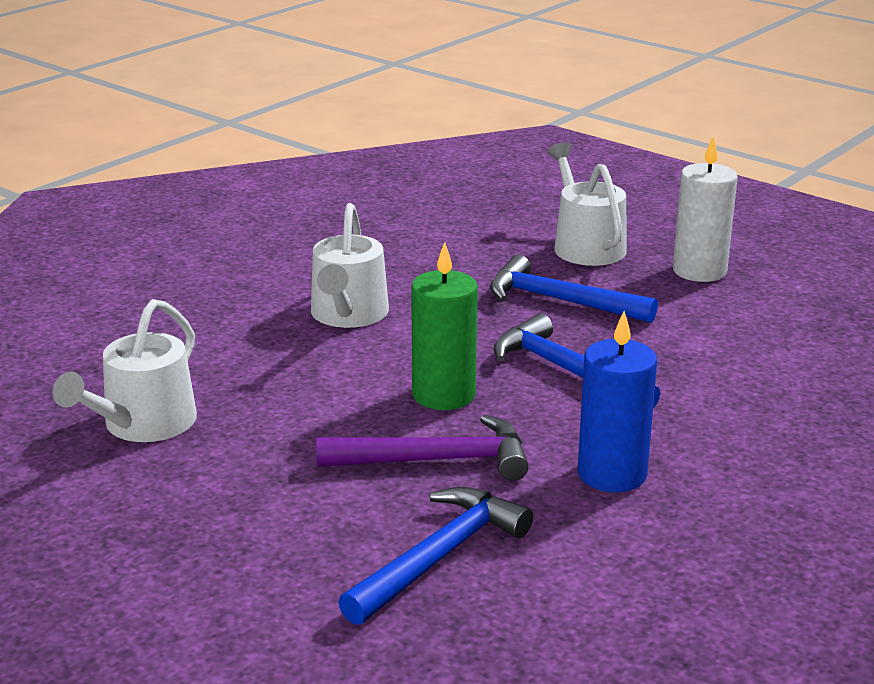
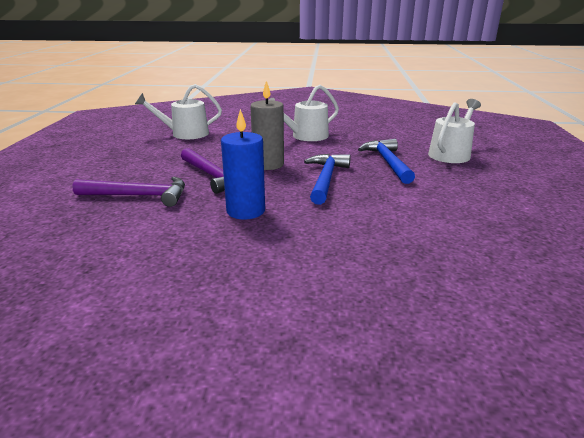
camera: 55 degrees right, 0 degrees up
(439, 557) = (139, 196): blue hammer -> purple hammer
(443, 395) = (268, 164): green candle -> grey candle
(699, 271) = (483, 180): white candle -> none

